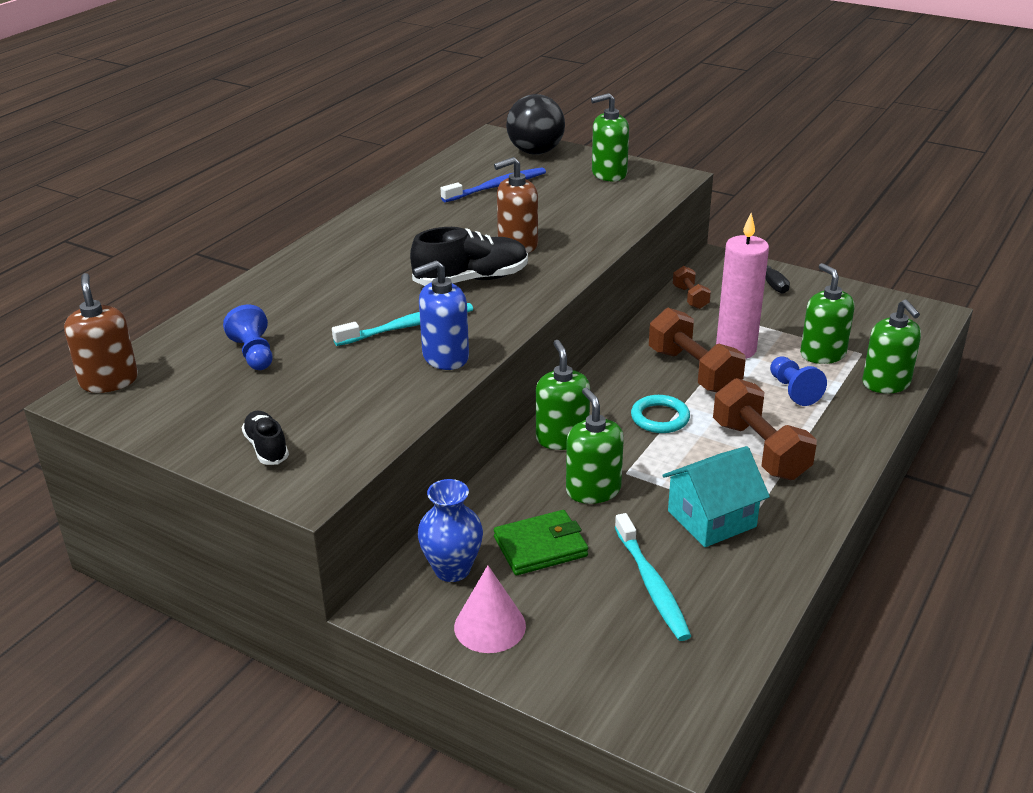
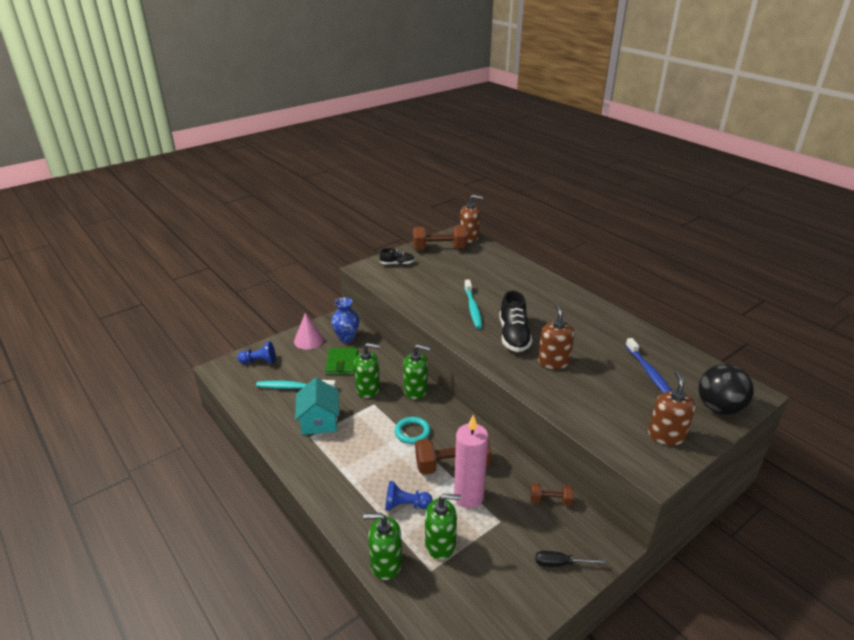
camera: 110 degrees right, 0 degrees up
(254, 354) = (471, 268): blue pawn -> blue pawn (259, 361)
(445, 357) = (437, 313): blue soap dispenser -> none
(609, 174) = (666, 435): green soap dispenser -> brown soap dispenser
(760, 450) = (358, 462): brown dumbbell -> brown dumbbell (439, 249)

